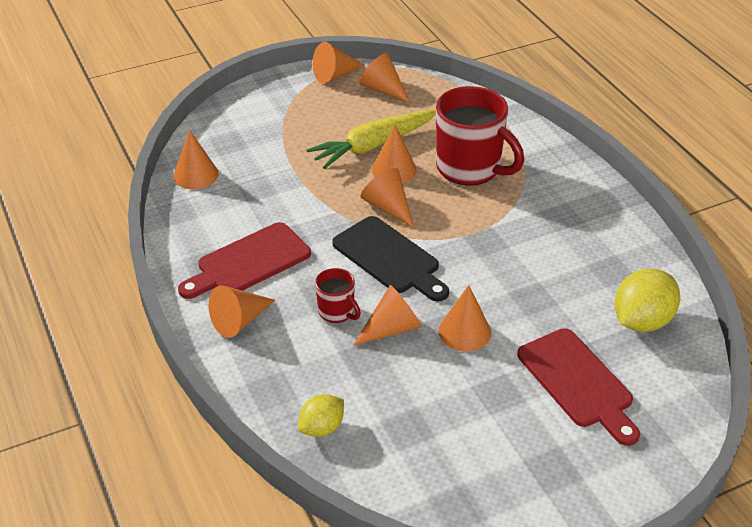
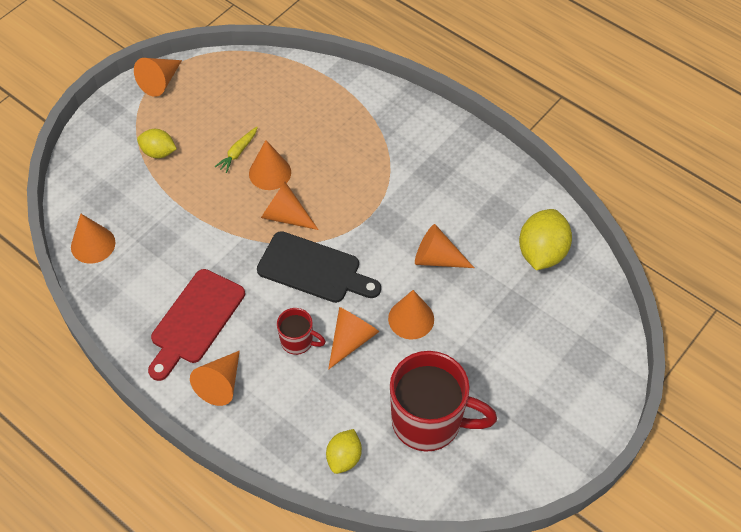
camera: 25 degrees left, 15 degrees up
(300, 125) = (158, 152): none -> yellow lemon
(373, 146) = (238, 152): yellow carrot -> yellow carrot, size x0.45
(383, 90) = (214, 84): orange cone -> orange cone (437, 258)
(470, 168) = (335, 147): red mug -> red mug (429, 421)
(578, 382) = (519, 331): red cutting board -> none

